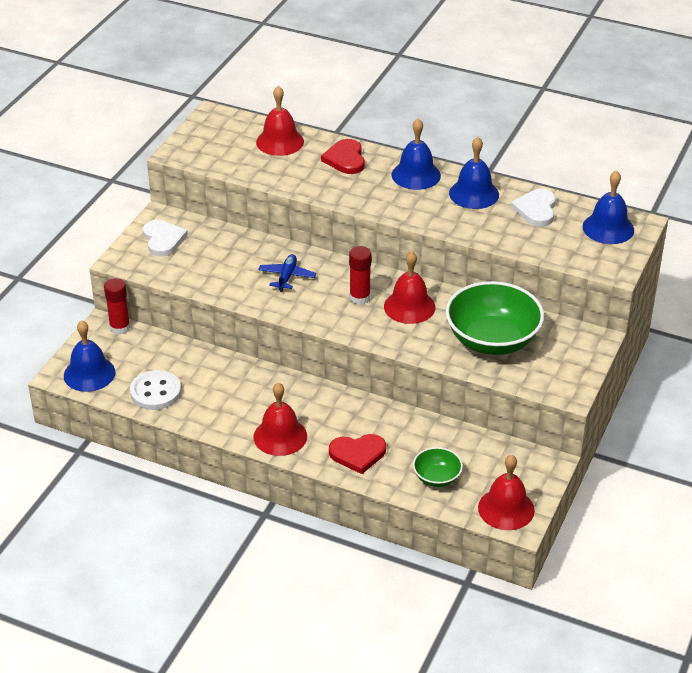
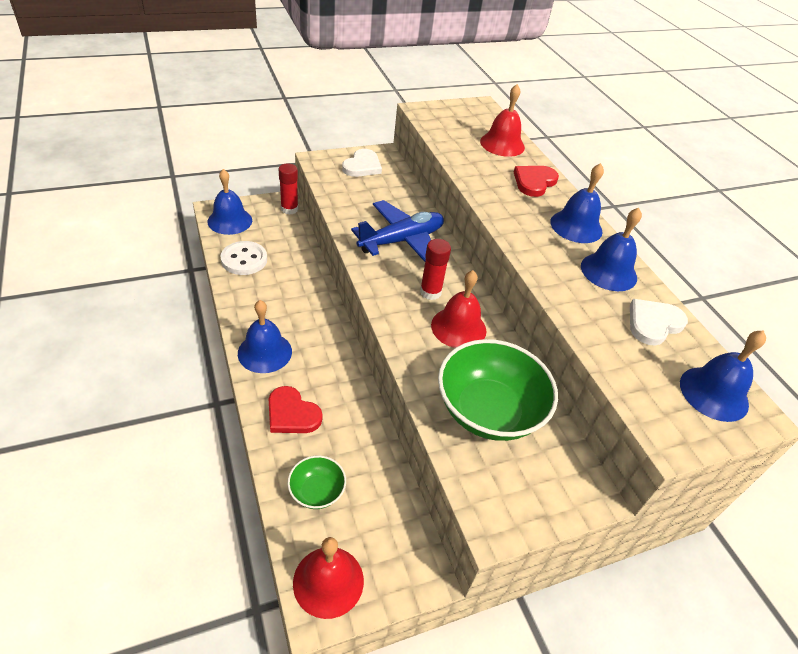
camera: 40 degrees right, 5 degrees up
(280, 436) = (265, 352): red bell -> blue bell
(287, 277) = (402, 240): blue plane -> blue plane, size x1.90

